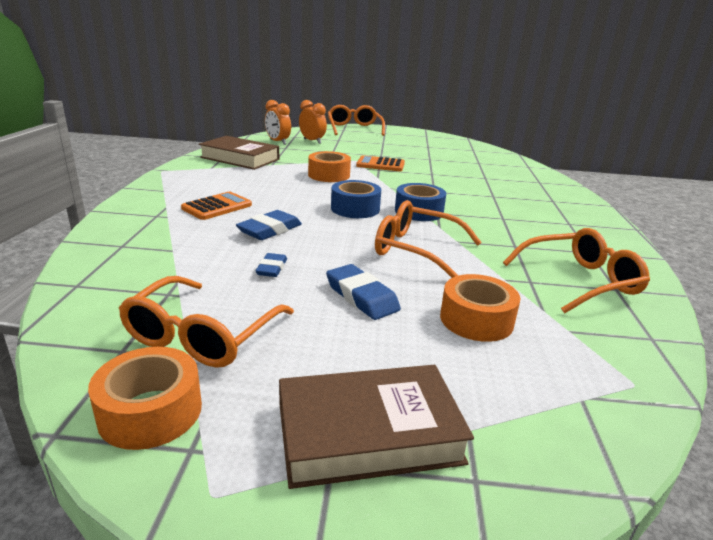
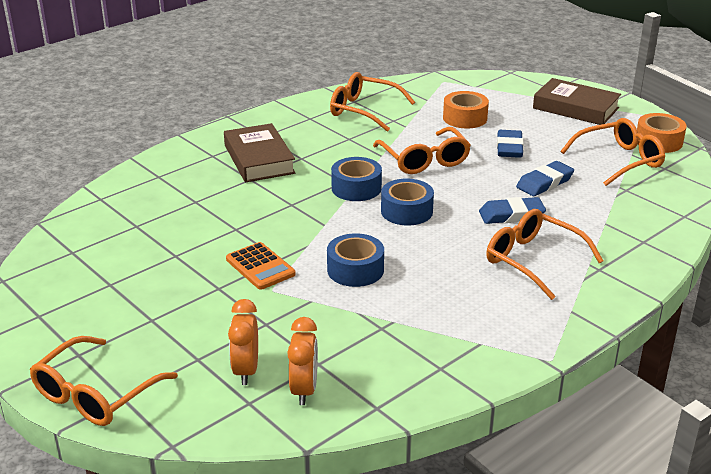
camera: 135 degrees left, 5 degrees up
(217, 207) = (533, 260): orange calculator -> orange glasses
(240, 158) = (420, 354): brown book -> brown book (259, 159)
(272, 268) = (544, 183): blue eraser -> blue eraser, size x1.63
(329, 175) = (355, 270): orange tape -> blue tape

